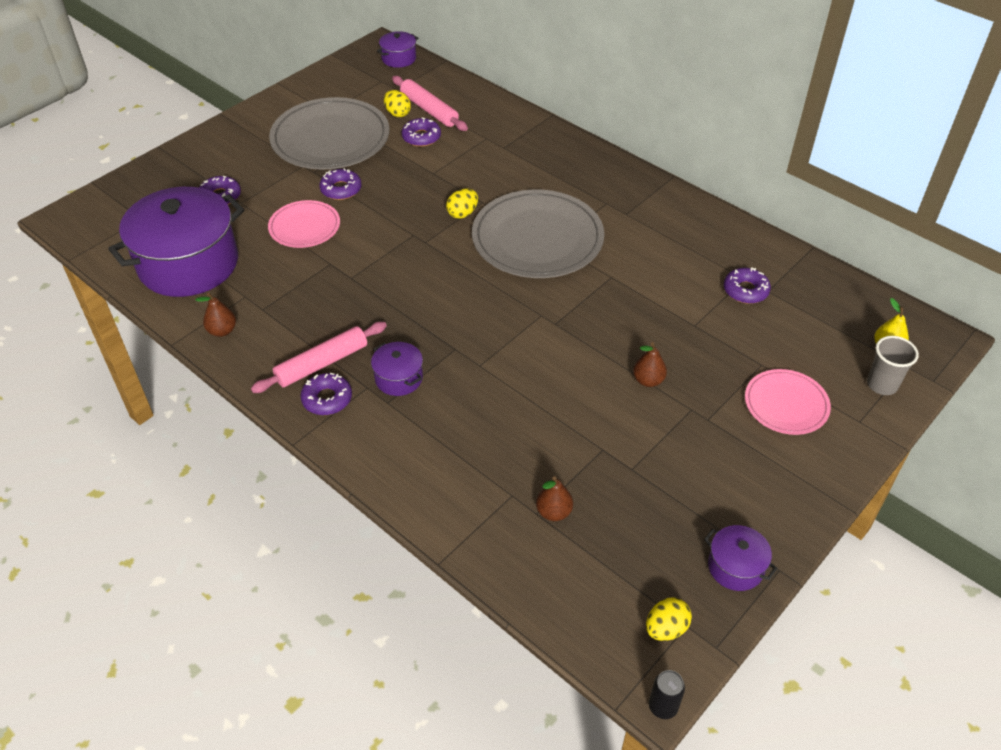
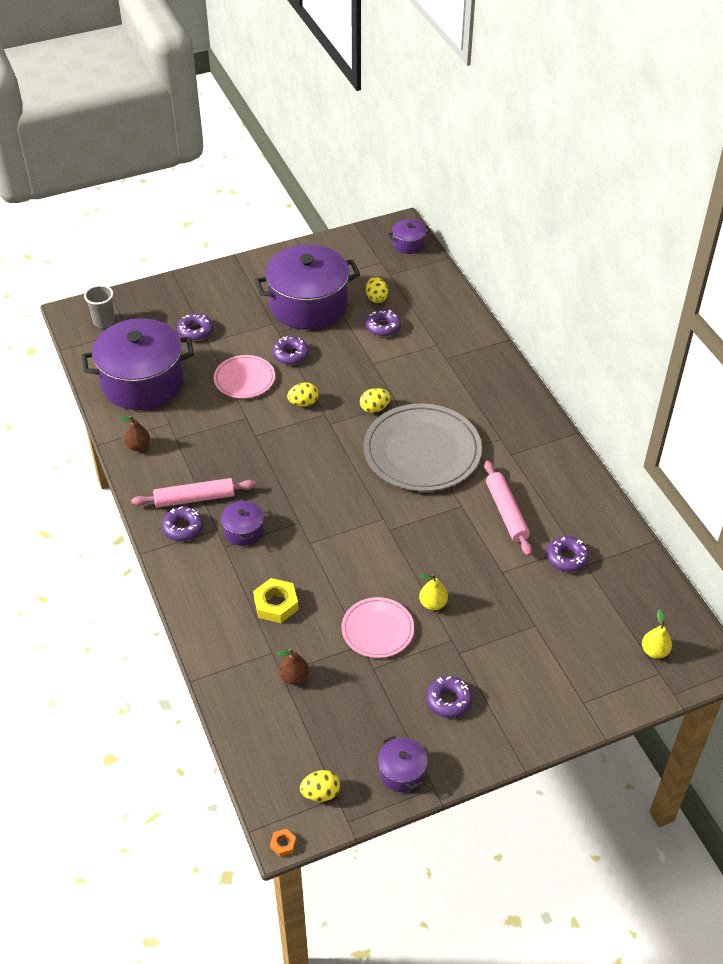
camera: 25 degrees right, 0 degrees up
(330, 138) = (308, 305): grey plate -> purple pot
(384, 231) = (303, 403): none -> yellow egg
(429, 110) = (405, 302): pink rolling pin -> pink rolling pin (506, 512)
(483, 442) = (276, 604): none -> yellow nut
(648, 380) = (433, 604): brown pear -> yellow pear
(663, 706) = (283, 844): black can -> orange nut
(731, 471) = (448, 700): none -> purple donut
(786, 404) = (532, 665): pink plate -> pink plate (377, 629)
(882, 385) = (625, 680): grey cup -> grey cup (104, 322)

